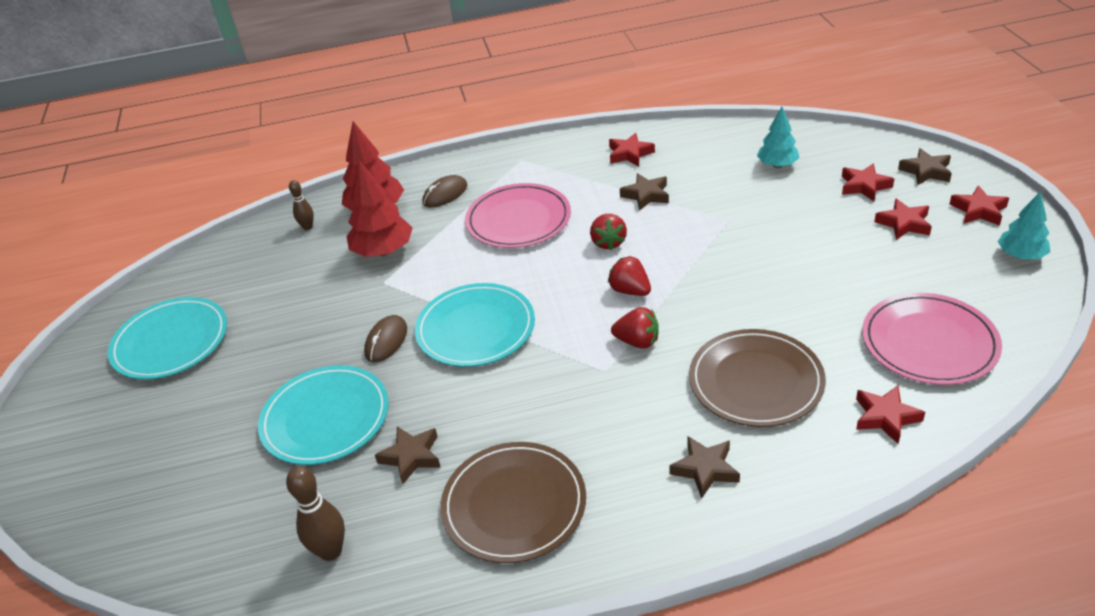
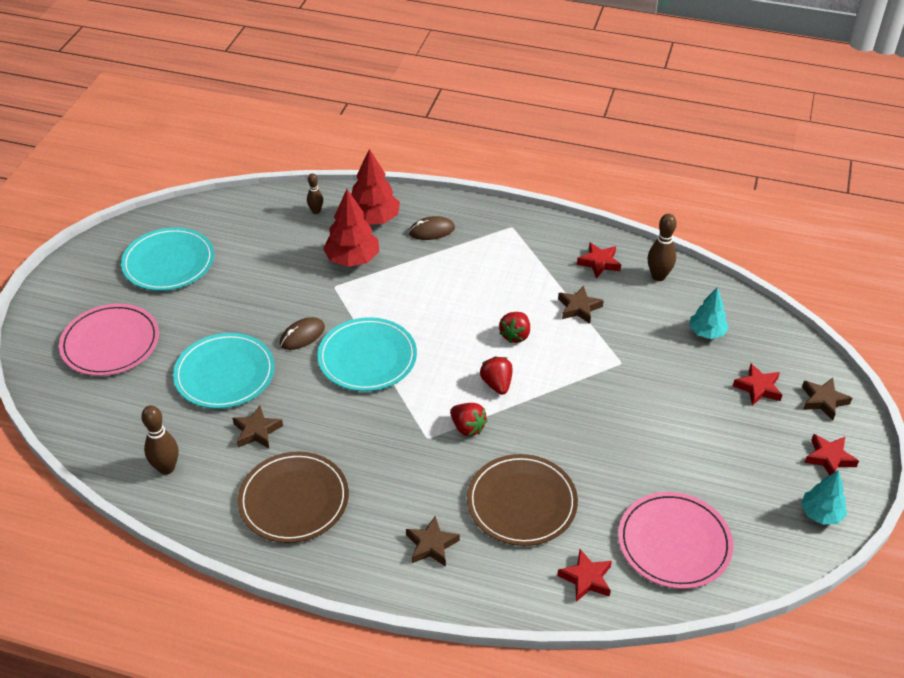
camera: 25 degrees right, 5 degrees up
(518, 220) = (467, 281): pink plate -> pink plate (110, 343)
(692, 142) = (658, 276): none -> brown bowling pin
(904, 223) = (756, 437): red star -> none

